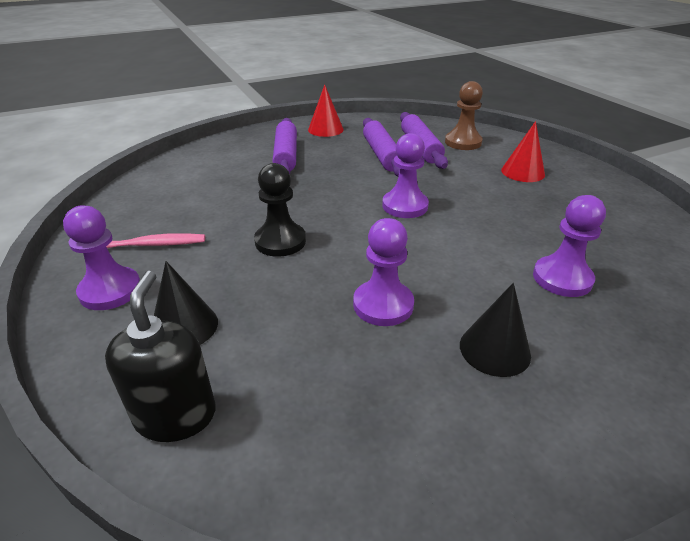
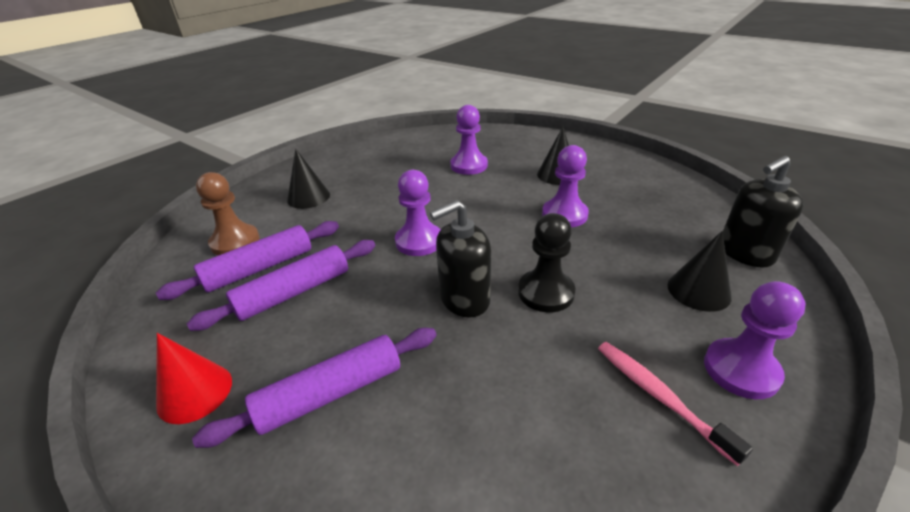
camera: 115 degrees left, 0 degrees up
(312, 206) = (464, 299): none -> black soap dispenser
(522, 172) = (308, 197): red cone -> black cone

